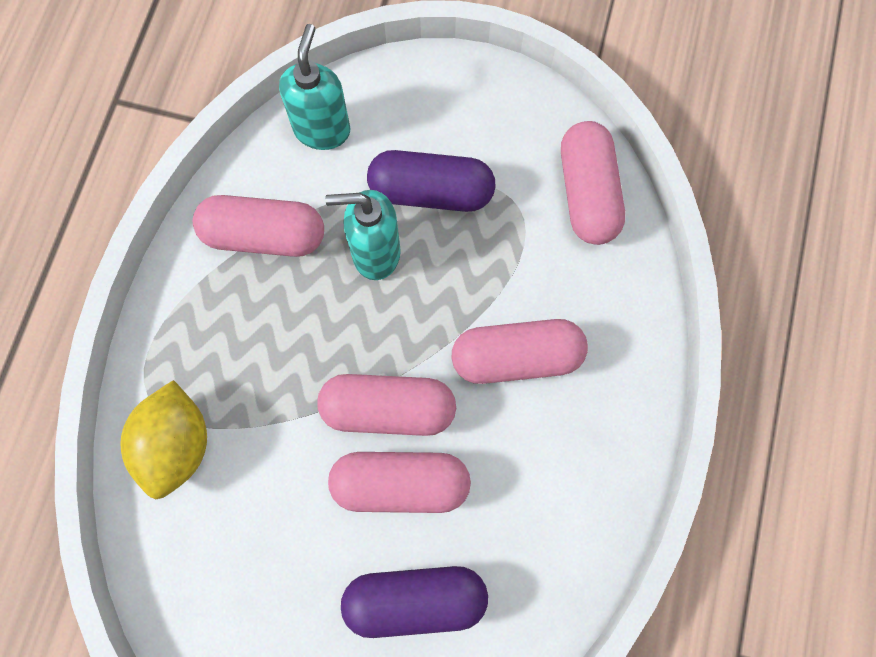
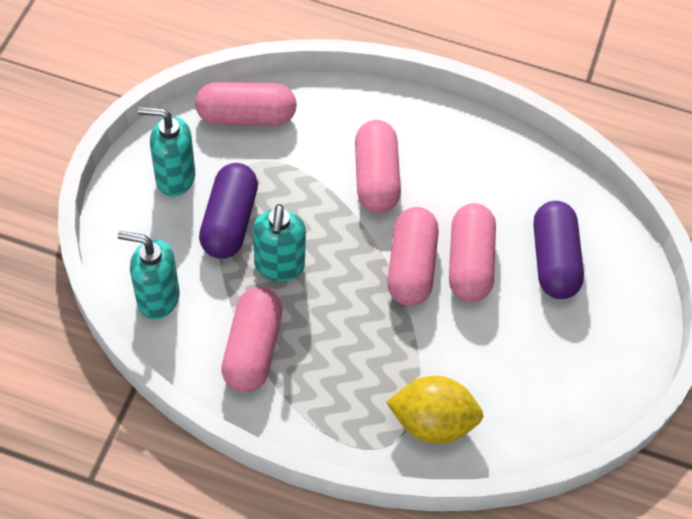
camera: 90 degrees left, 15 degrees down
(485, 125) = (175, 178): none -> turquoise soap dispenser

